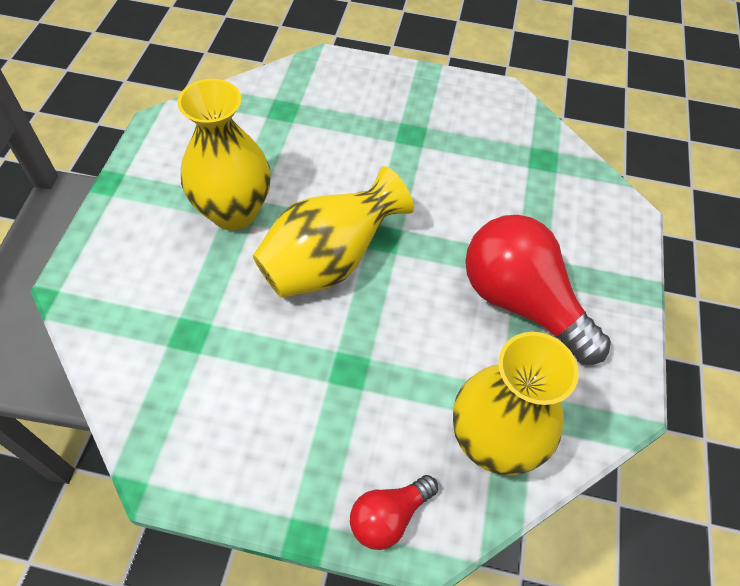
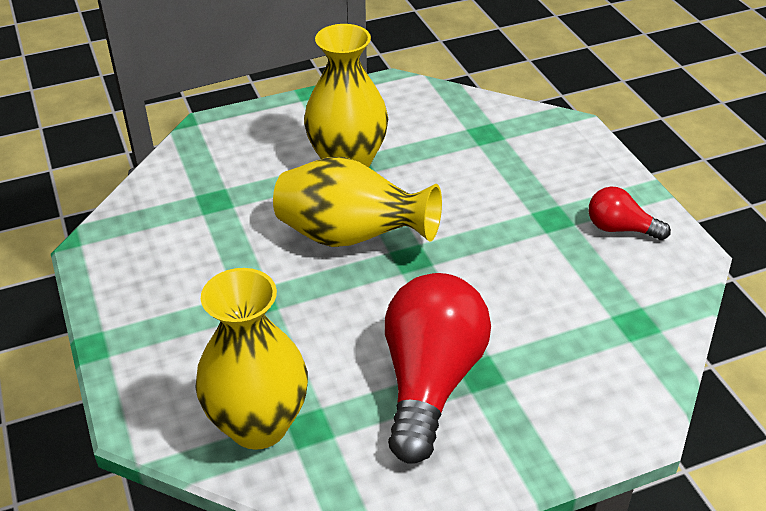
camera: 60 degrees right, 15 degrees down
(388, 516) = (140, 387): red light bulb -> red light bulb (620, 229)

